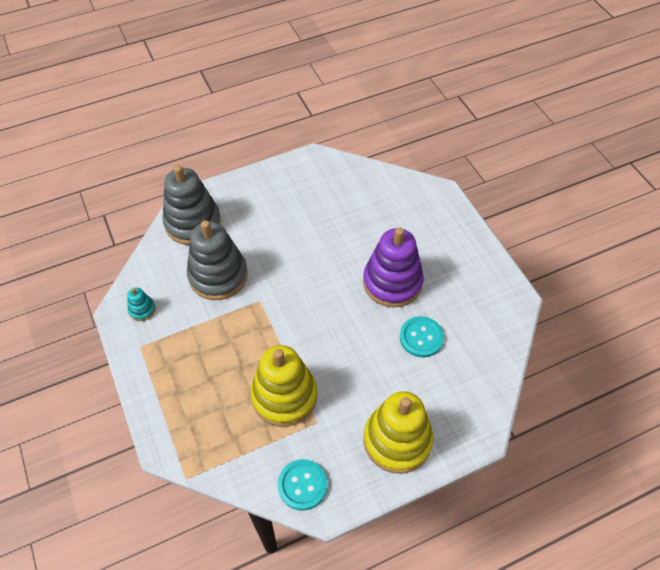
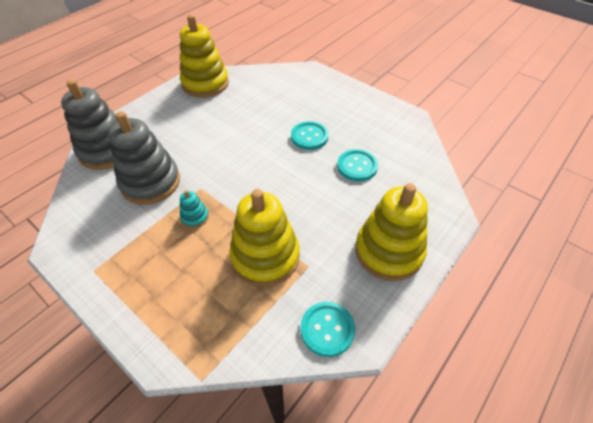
camera: 25 degrees left, 5 degrees down
(142, 309) = (82, 237): turquoise stacking toy -> turquoise stacking toy (195, 217)
(319, 172) = (205, 84): none -> yellow stacking toy
(392, 282) = (309, 137): purple stacking toy -> turquoise button

